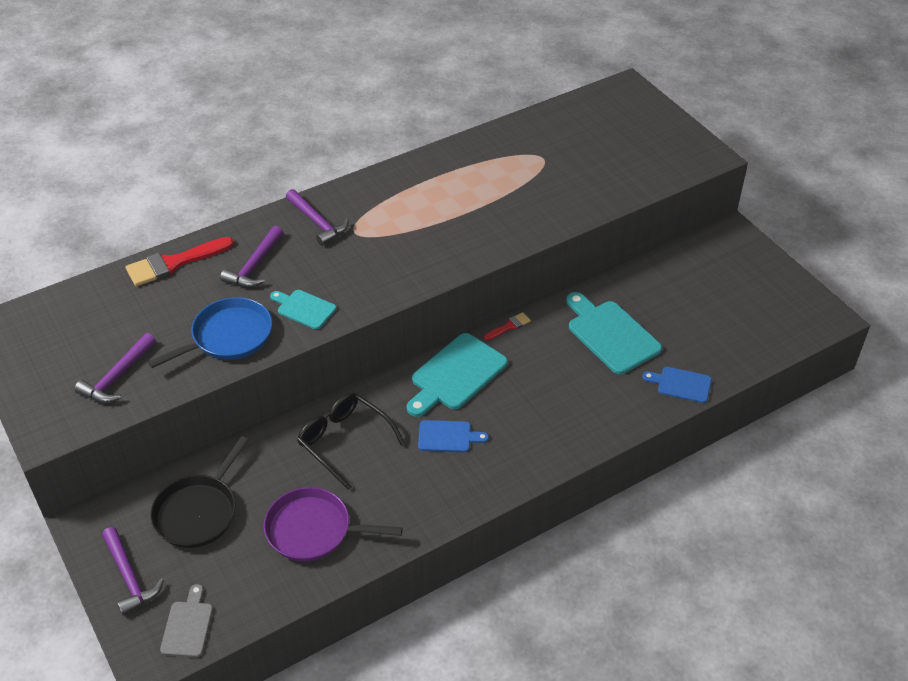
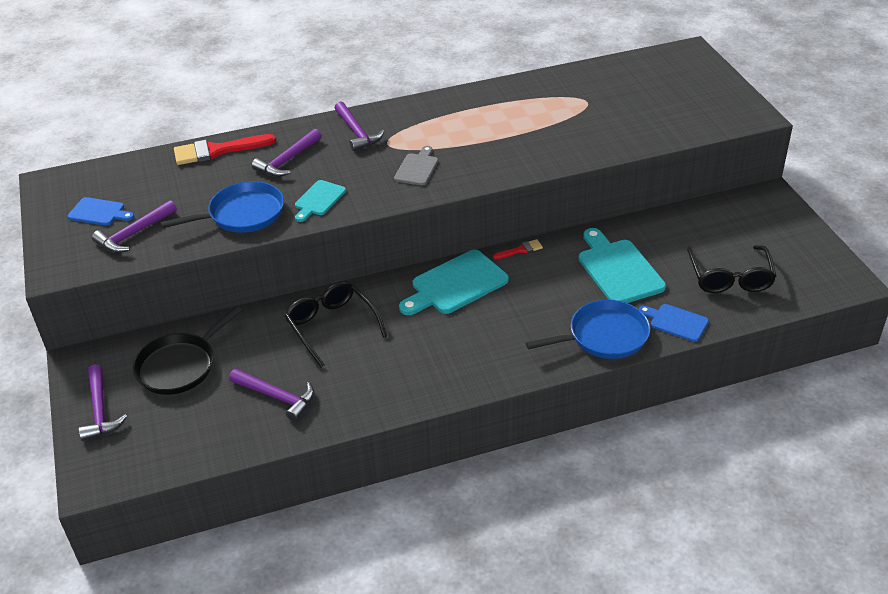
camera: 15 degrees right, 5 degrees down
(188, 626) = (135, 459): grey cutting board -> grey cutting board (417, 168)
(304, 308) = (319, 200): turquoise cutting board -> turquoise cutting board turned 105 degrees counterclockwise
(313, 530) = (277, 397): purple pan -> purple hammer
(447, 437) = (430, 336): blue cutting board -> blue cutting board (99, 212)
(617, 410) = (604, 336): none -> blue pan
(718, 328) = (730, 278): none -> black glasses

